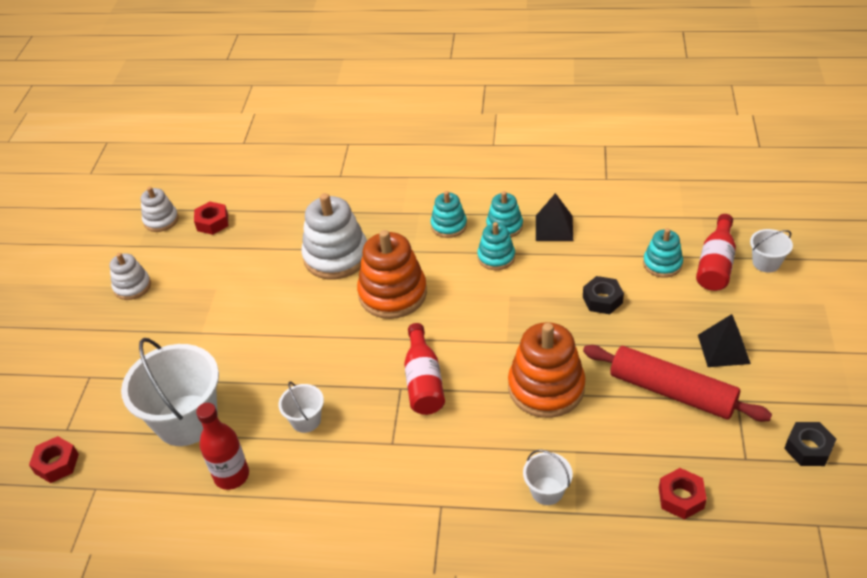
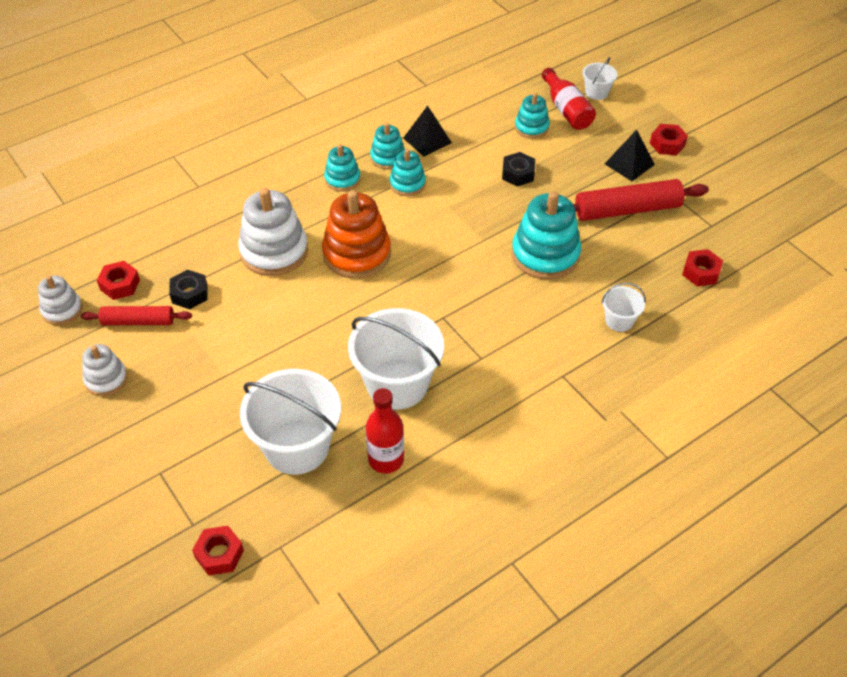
camera: 45 degrees left, 5 degrees up
(194, 257) = (138, 322): none -> red rolling pin
(306, 420) = (397, 384): white bucket -> white bucket, size x2.10
(423, 381) = (455, 302): red bottle -> none
(546, 387) = (545, 255): orange stacking toy -> turquoise stacking toy
(787, 351) = (667, 144): none -> red nut
(808, 448) = (738, 198): black nut -> black nut (190, 294)

